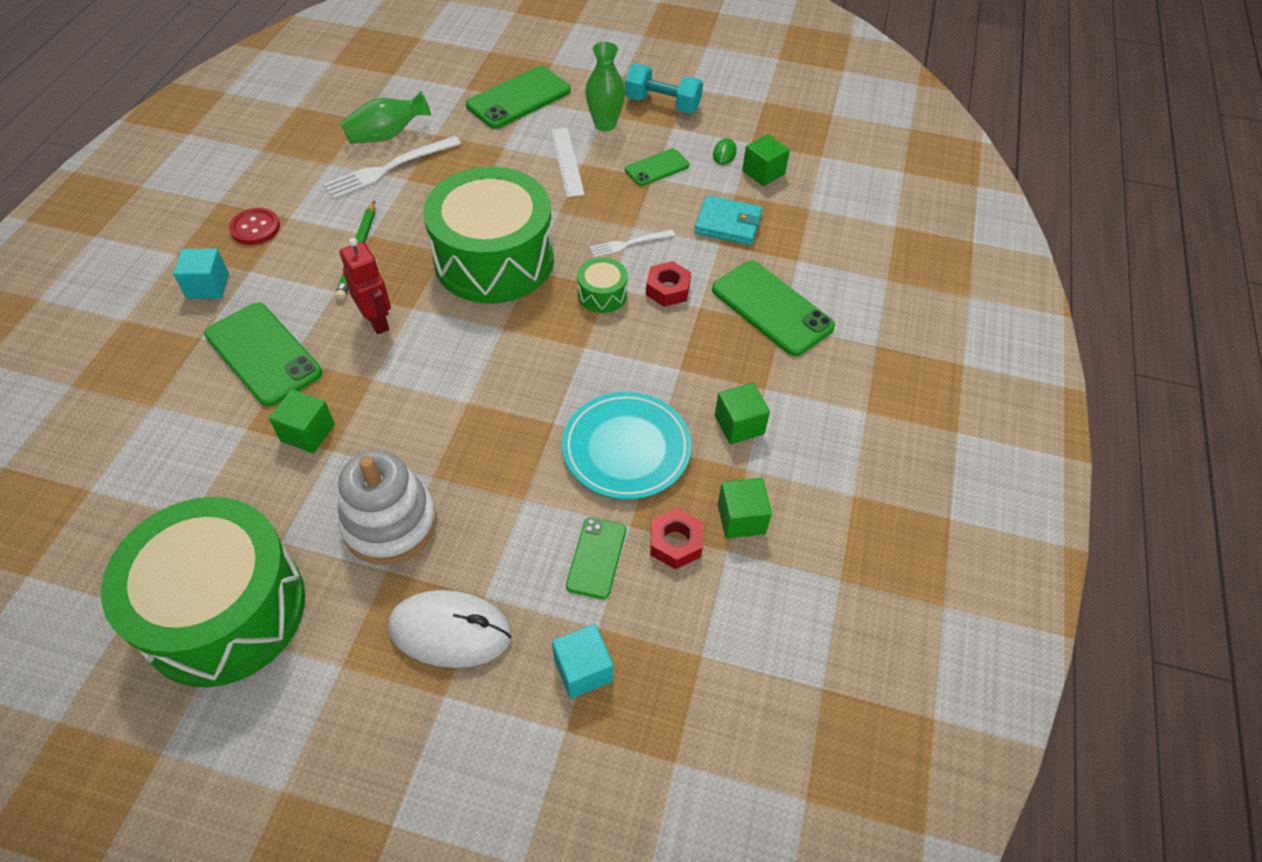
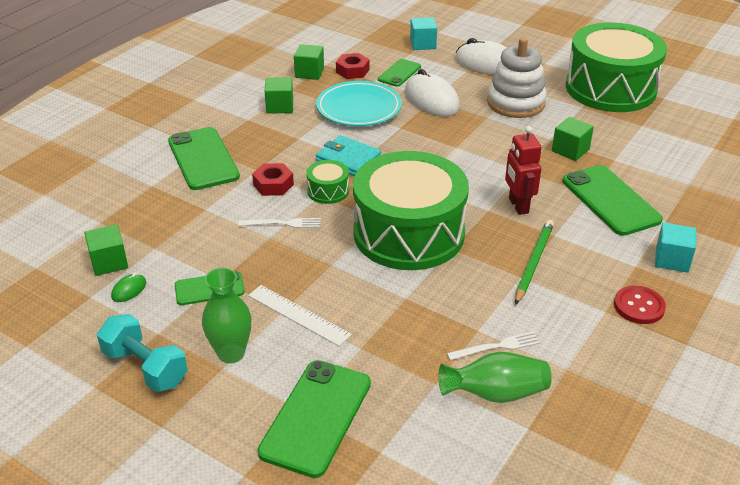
camera: 160 degrees left, 15 degrees down
(389, 168) = (497, 347): white fork -> white fork, size x0.58
(519, 98) = (316, 417): green phone -> green phone turned 45 degrees counterclockwise
(524, 498) = (431, 100): none -> white mouse
(567, 162) = (298, 315): white ruler -> white ruler turned 60 degrees counterclockwise
(728, 223) = (184, 223): turquoise wallet -> turquoise wallet (348, 159)

